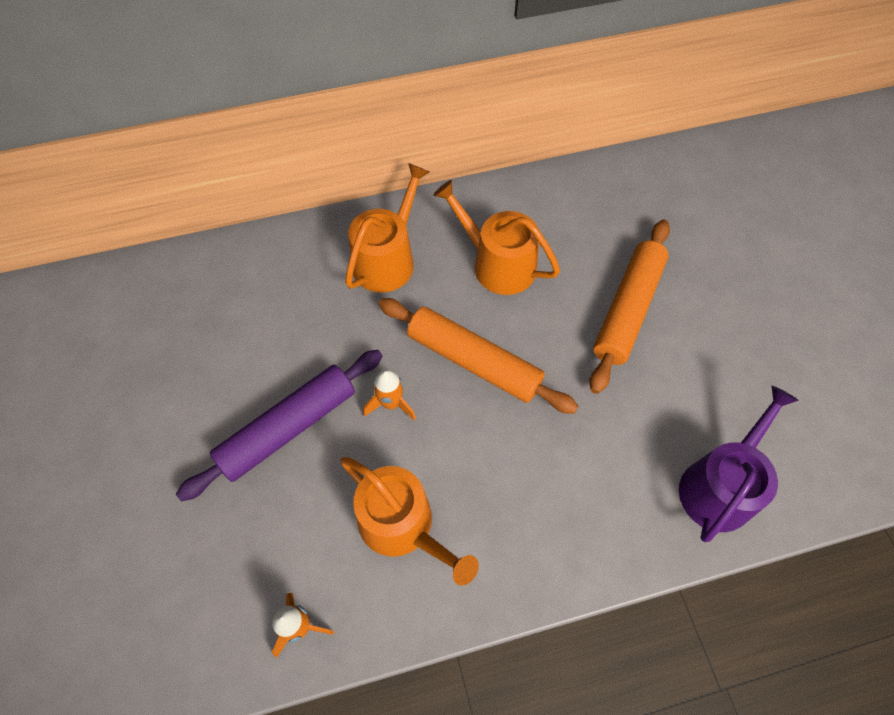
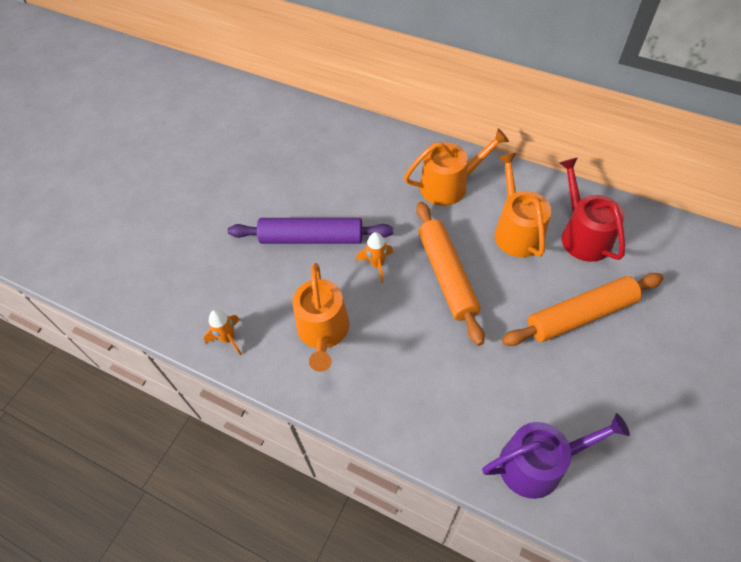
camera: 45 degrees right, 5 degrees down
(560, 226) = (583, 235): none -> red watering can

